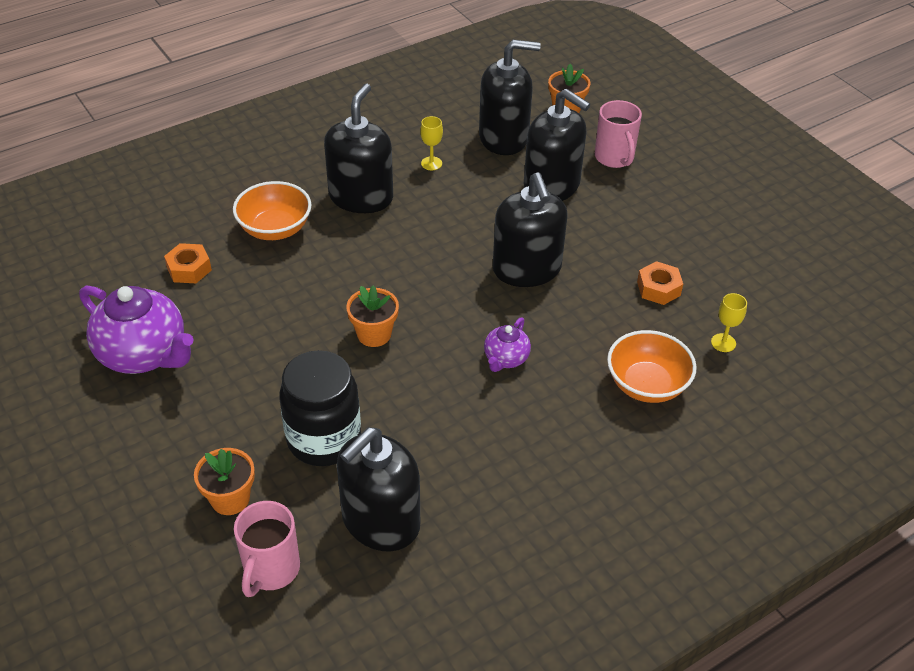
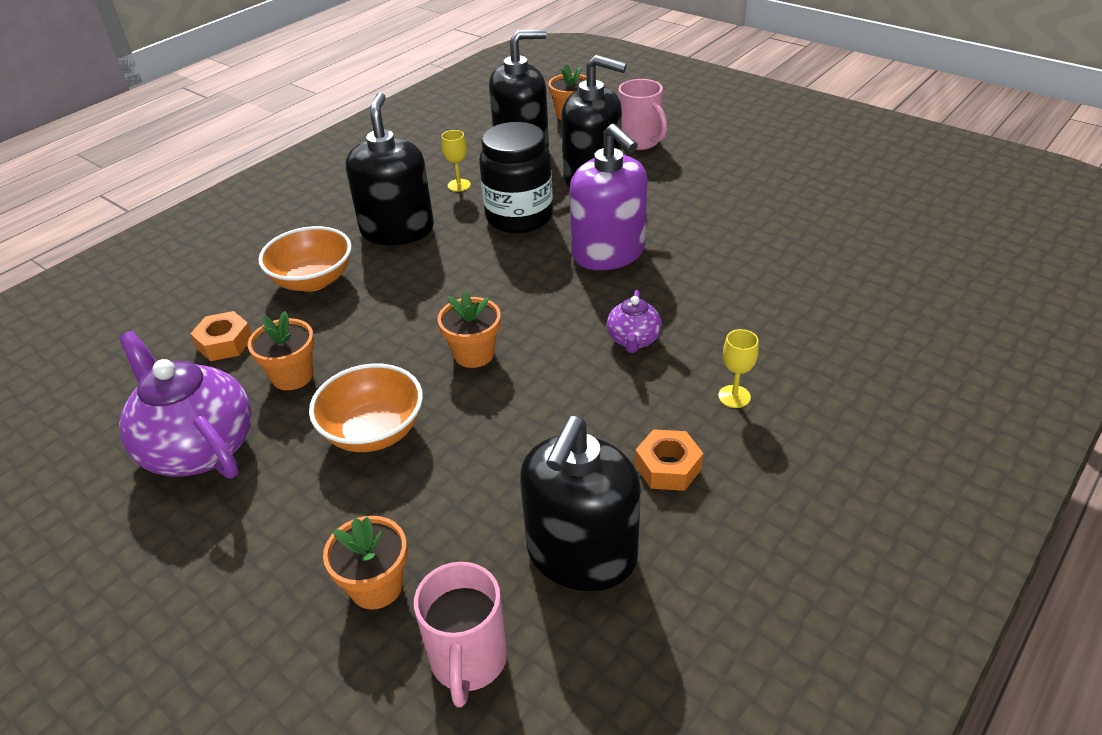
camera: 15 degrees left, 5 degrees down
(144, 354) = (199, 447): purple teapot -> purple teapot turned 150 degrees counterclockwise
(230, 313) = (292, 376): none -> orange flower pot
(324, 439) = (466, 480): black jar -> black jar (519, 217)
(527, 269) = (608, 253): black soap dispenser -> purple soap dispenser
(647, 385) = (796, 326): orange bowl -> orange bowl (374, 431)
(658, 288) = (751, 237): orange nut -> orange nut (668, 467)
(723, 343) = (846, 268): yellow goblet -> yellow goblet (734, 396)

